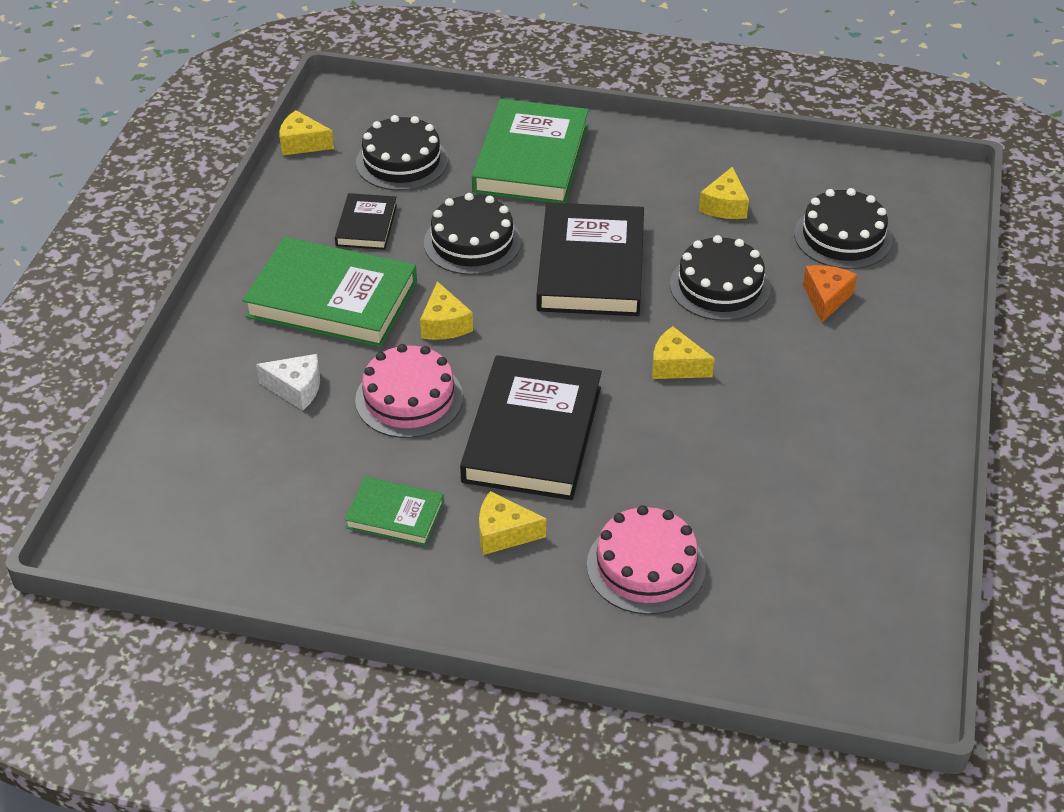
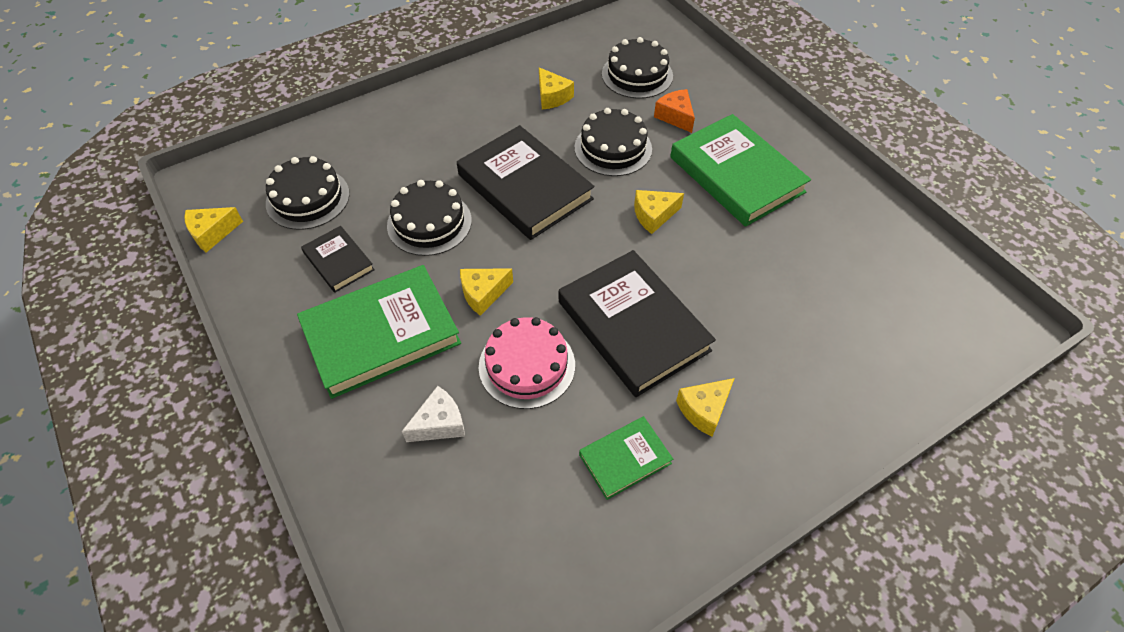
camera: 45 degrees left, 10 degrees up
(444, 324) = (483, 294): yellow cheese -> yellow cheese turned 120 degrees clockwise
(531, 158) = (396, 140): green book -> green book (736, 175)
(646, 566) = (804, 358): pink cake -> none

